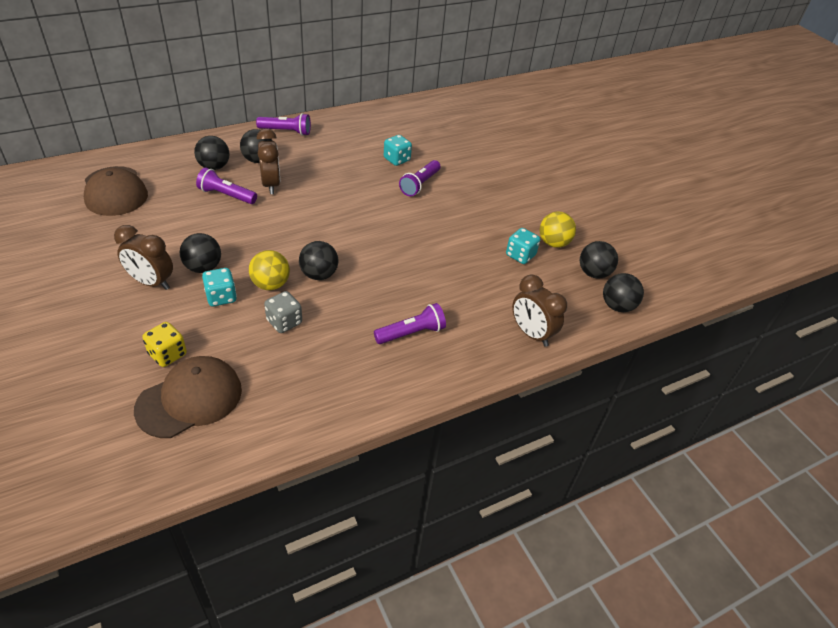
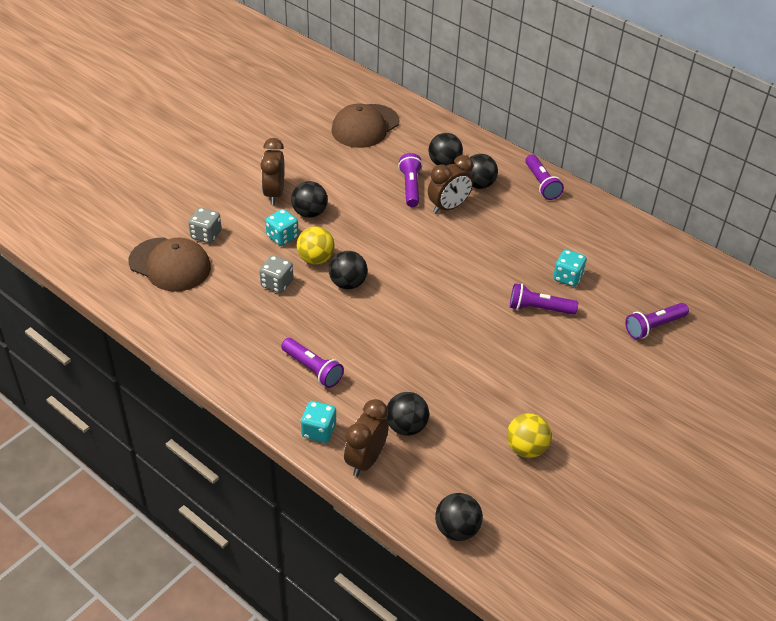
camera: 70 degrees right, 0 degrees up
(167, 354) = (206, 235): yellow dice -> grey dice
(468, 144) = (654, 326): none -> purple flashlight
(520, 255) = (482, 423): turquoise dice -> turquoise dice (319, 431)
(593, 273) = (499, 497): black ball -> black ball (406, 427)

